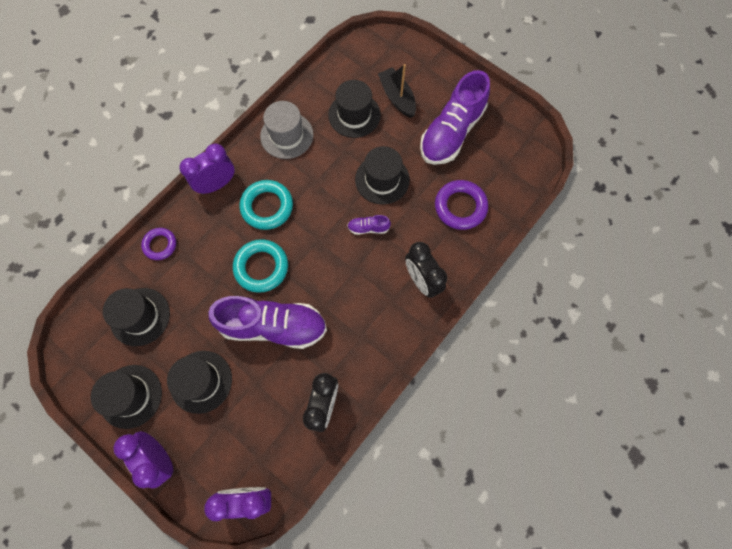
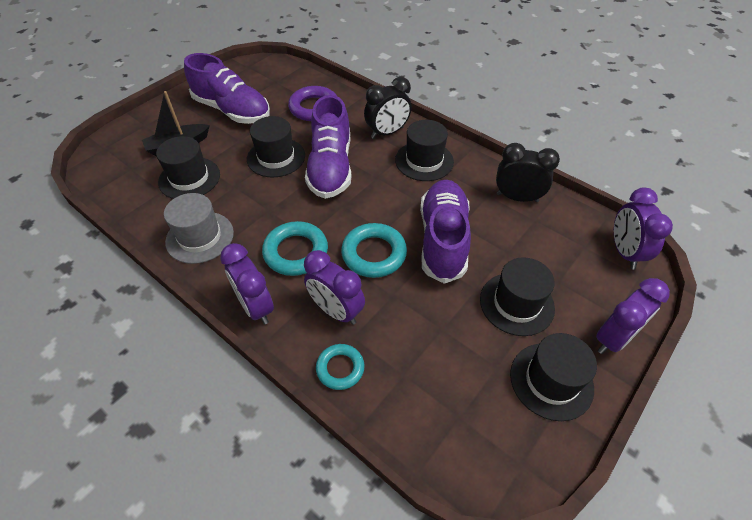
camera: 90 degrees left, 20 degrees down
(140, 316) = (445, 382): black hat -> black hat (424, 161)
(160, 245) = (340, 368): purple ring -> turquoise ring
(208, 240) = (336, 310): none -> purple clock
(368, 228) = (331, 167): purple shoe -> purple shoe, size x2.43

